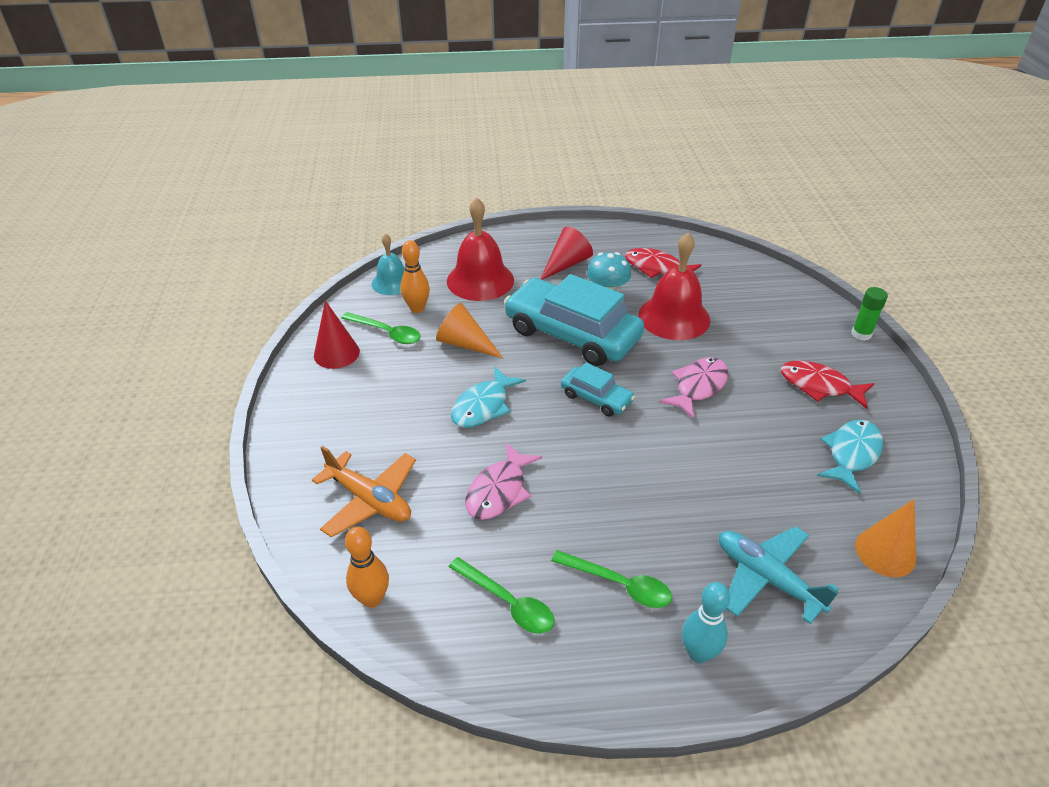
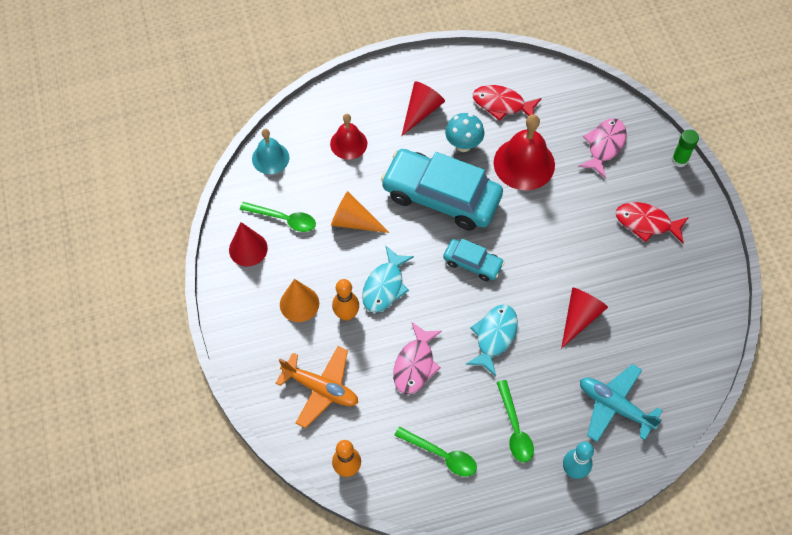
camera: 10 degrees left, 20 degrees up
(417, 308) = (302, 186): orange bowling pin -> orange bowling pin (346, 314)
(480, 280) = (348, 143): red bell -> red bell, size x0.61
(619, 584) = (514, 428): green spoon -> green spoon turned 60 degrees clockwise
(698, 387) = (551, 239): pink fish -> pink fish (604, 146)
(725, 469) = (579, 317): none -> red cone
(851, 454) = (671, 288): turquoise fish -> turquoise fish (494, 337)
(885, 552) = (694, 371): orange cone -> orange cone (299, 303)

